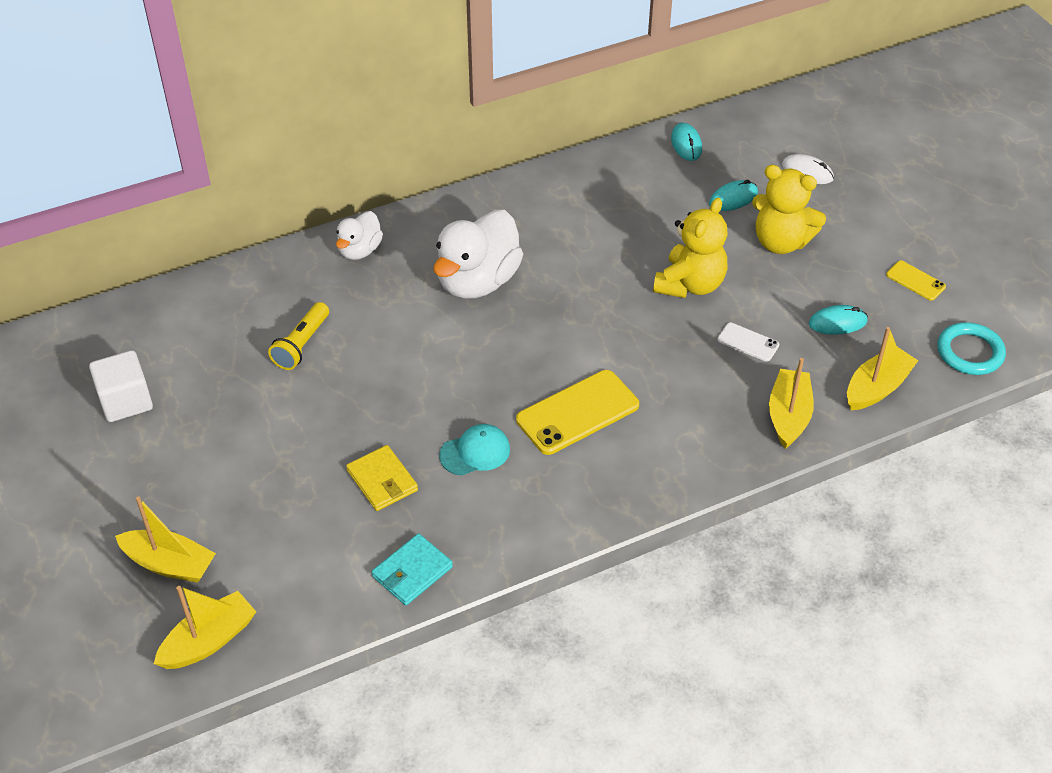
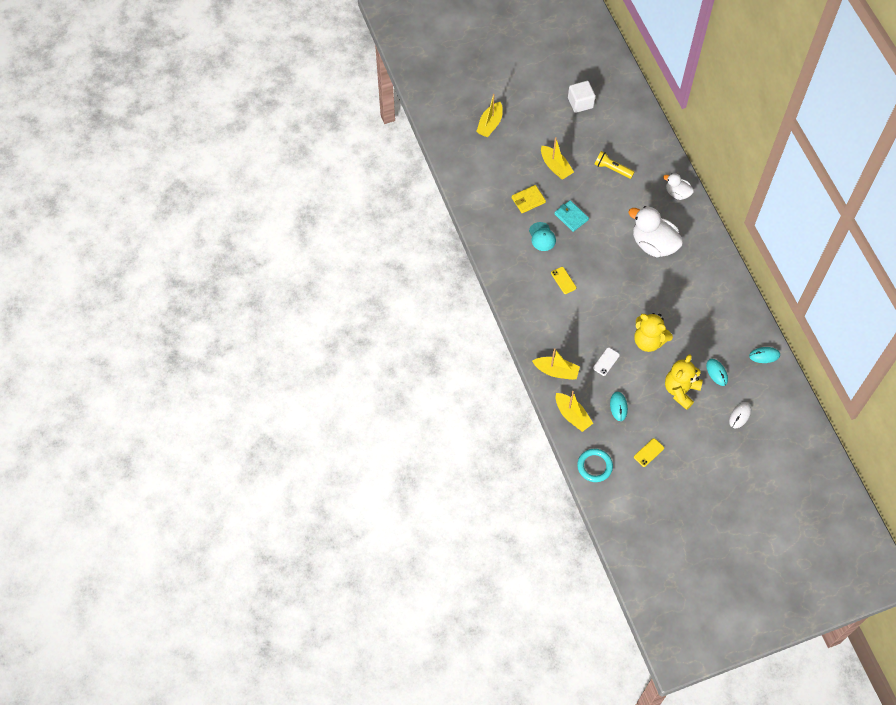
camera: 95 degrees right, 15 degrees up
(209, 641) = (452, 139): yellow boat -> yellow boat (555, 167)
(412, 572) = (478, 210): turquoise wallet -> turquoise wallet (571, 217)
(577, 412) = (563, 280): yellow phone -> yellow phone, size x0.51

